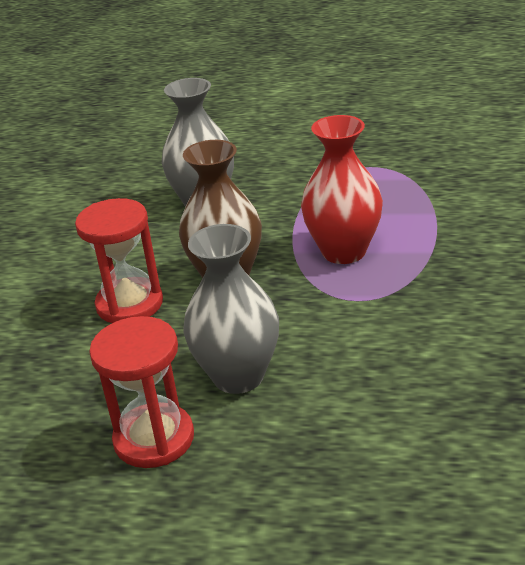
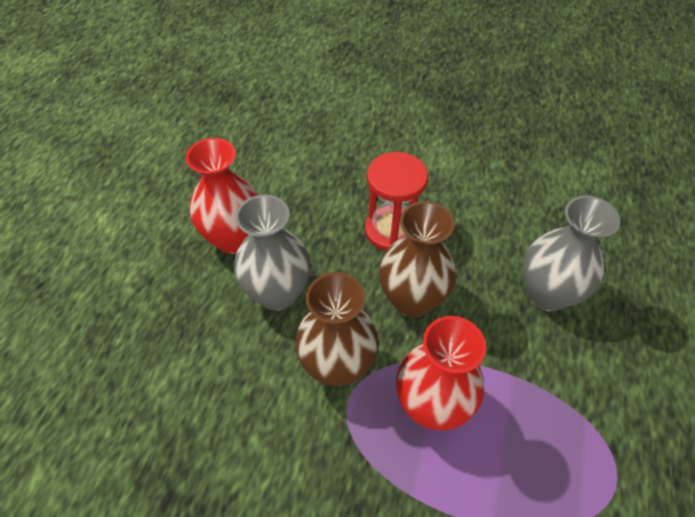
camera: 95 degrees right, 20 degrees up
(154, 439) = (234, 239): red hourglass -> red vase
(322, 313) = (337, 366): none -> brown vase

